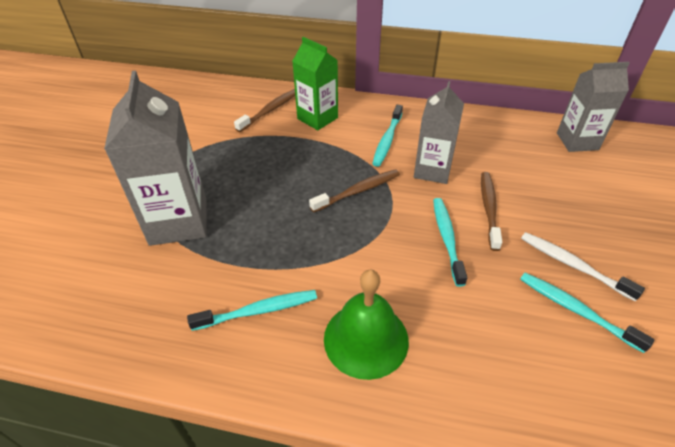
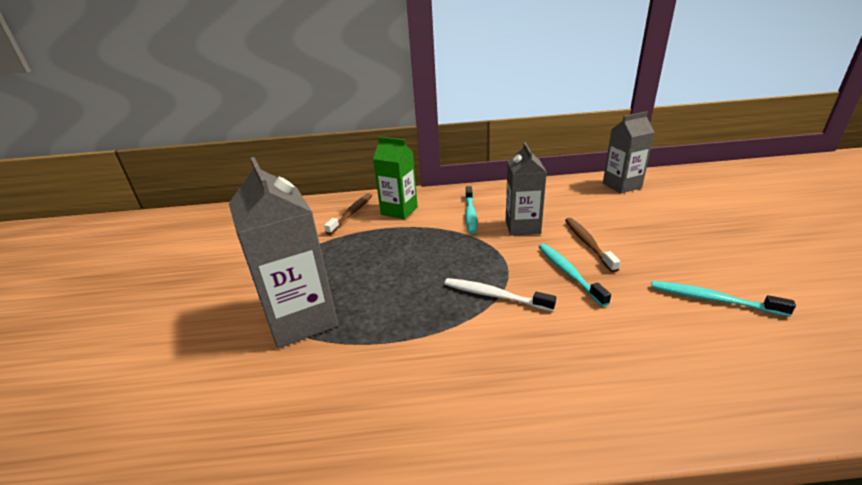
camera: 15 degrees left, 15 degrees down
(258, 311) = (427, 378): turquoise toothbrush -> none
(358, 191) = (467, 255): brown toothbrush -> none
(366, 339) = (550, 373): green bell -> none
(573, 265) = (683, 267): white toothbrush -> white toothbrush (494, 295)

